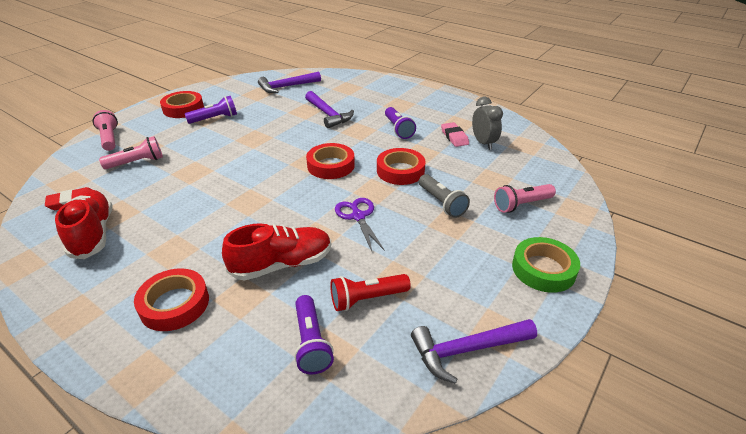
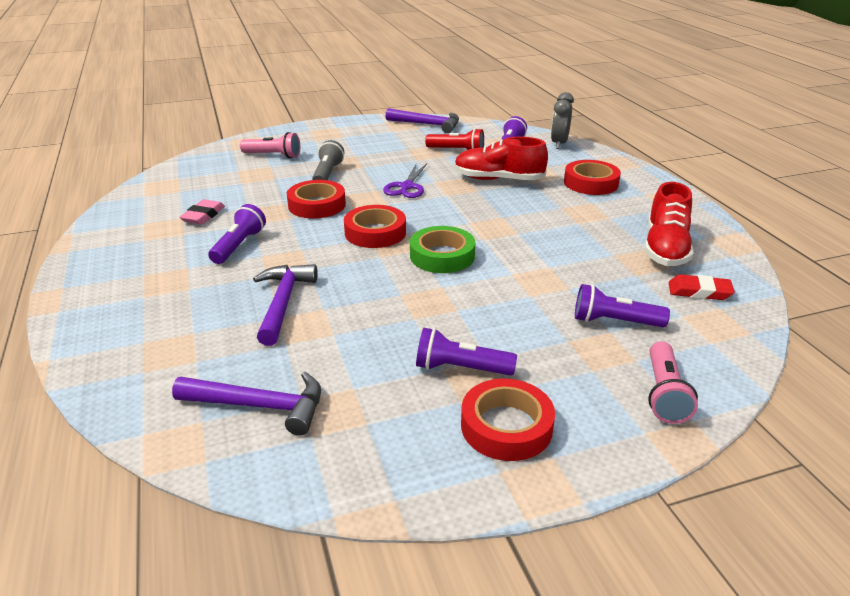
camera: 145 degrees left, 5 degrees down
(137, 162) = (614, 321): pink flashlight -> purple flashlight
(483, 143) = (192, 200): grey clock -> grey clock (559, 144)
(543, 269) = (332, 131): green tape -> green tape (442, 256)

